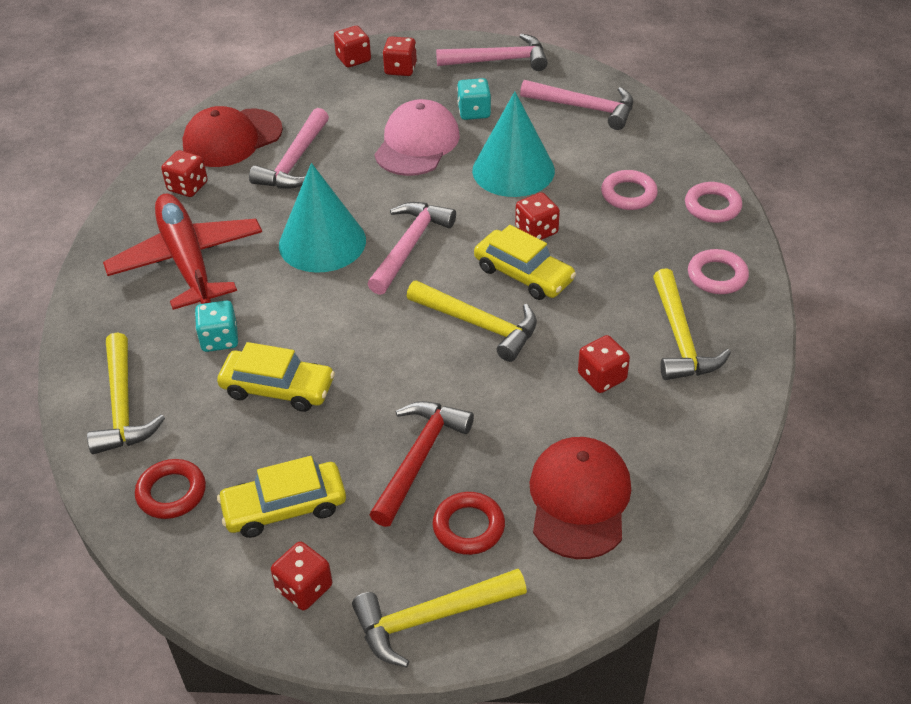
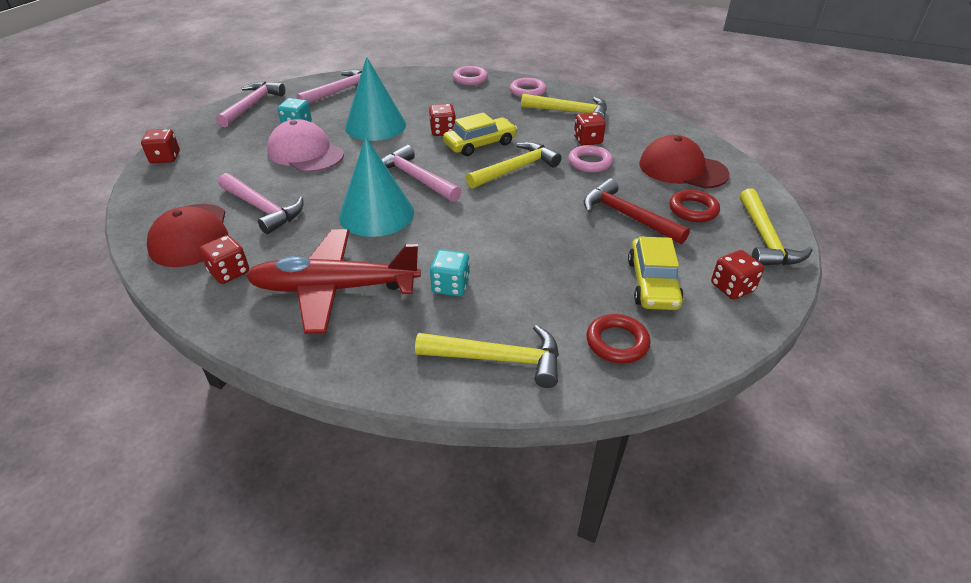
camera: 70 degrees left, 5 degrees down
(278, 388) = (527, 265): yellow car -> none
(400, 69) = (208, 141): red dice -> none
(628, 194) = (437, 97): pink ring -> pink ring (590, 162)

